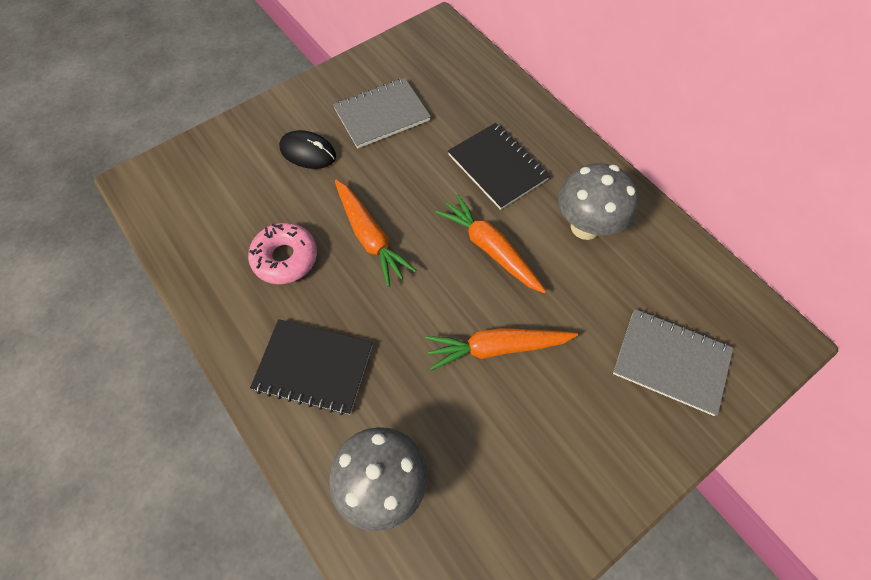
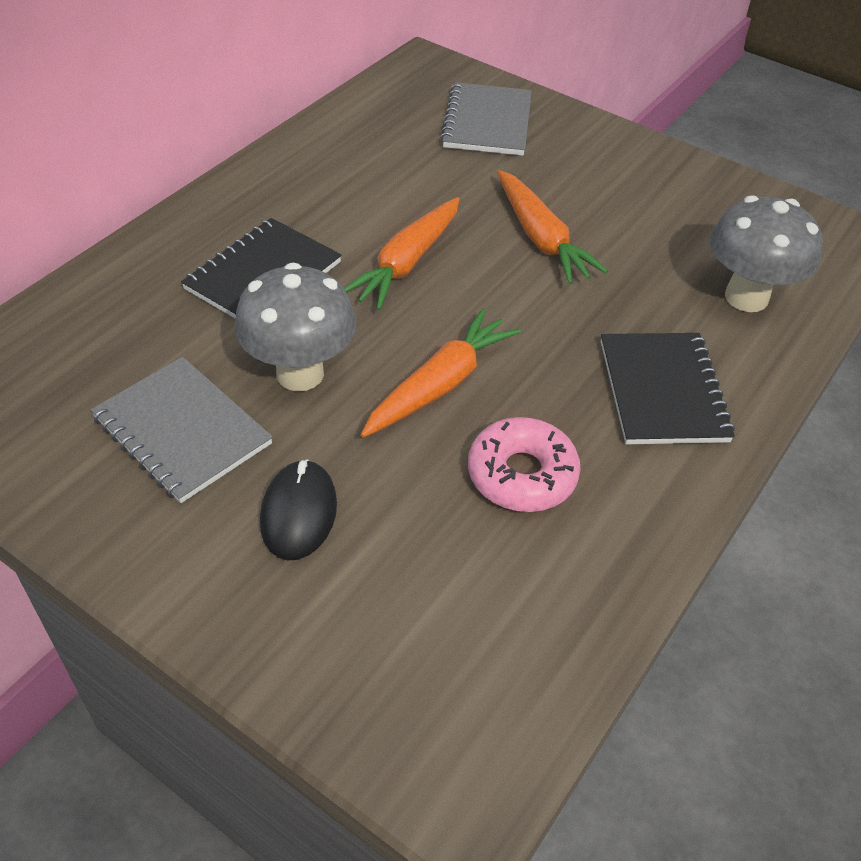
camera: 110 degrees left, 15 degrees down
(585, 227) = (338, 189): grey mushroom -> grey mushroom (300, 373)

